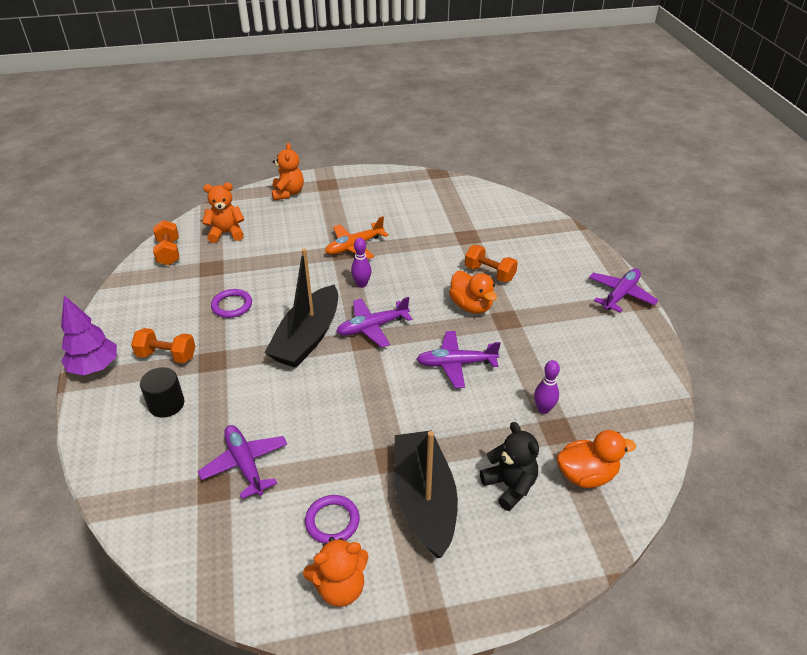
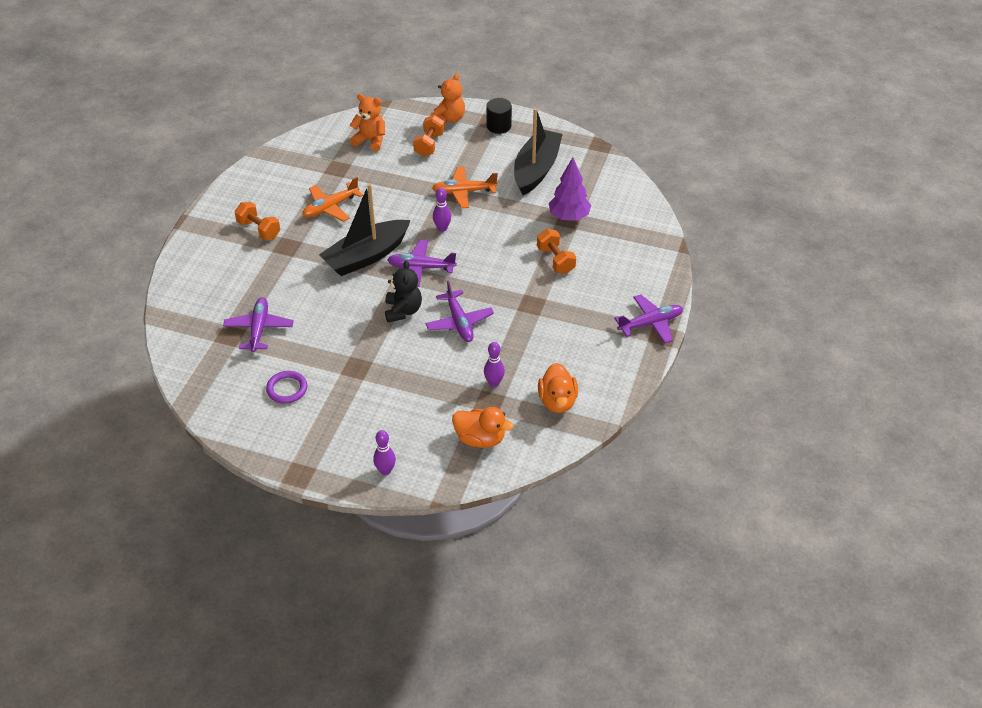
camera: 30 degrees right, 5 degrees up
(95, 367) = (206, 219): purple tree -> purple tree (569, 217)
(166, 404) = (236, 266): black cylinder -> black cylinder (498, 126)
(169, 252) = (314, 142): orange dumbbell -> orange dumbbell (429, 145)
(232, 305) = (330, 207): purple ring -> orange plane
(340, 587) = (263, 428): orange teddy bear -> none
(424, 500) = (355, 403): black boat -> black boat (536, 169)
(456, 364) = (459, 322): purple plane -> purple plane turned 135 degrees counterclockwise
(471, 306) = (513, 282): orange duck -> orange duck (557, 401)
(509, 486) = (420, 421): black teddy bear -> black teddy bear (403, 311)
(525, 565) = (385, 471): none -> purple bowling pin

